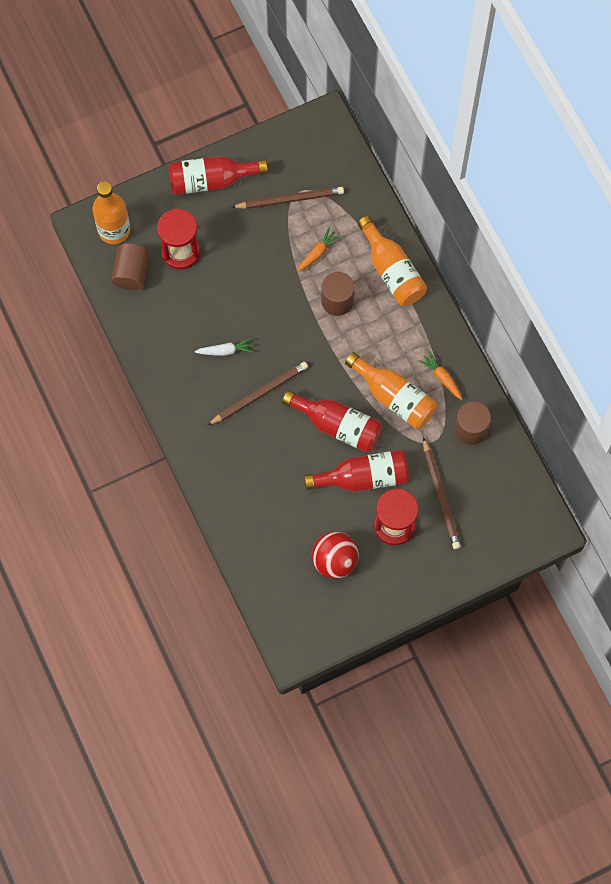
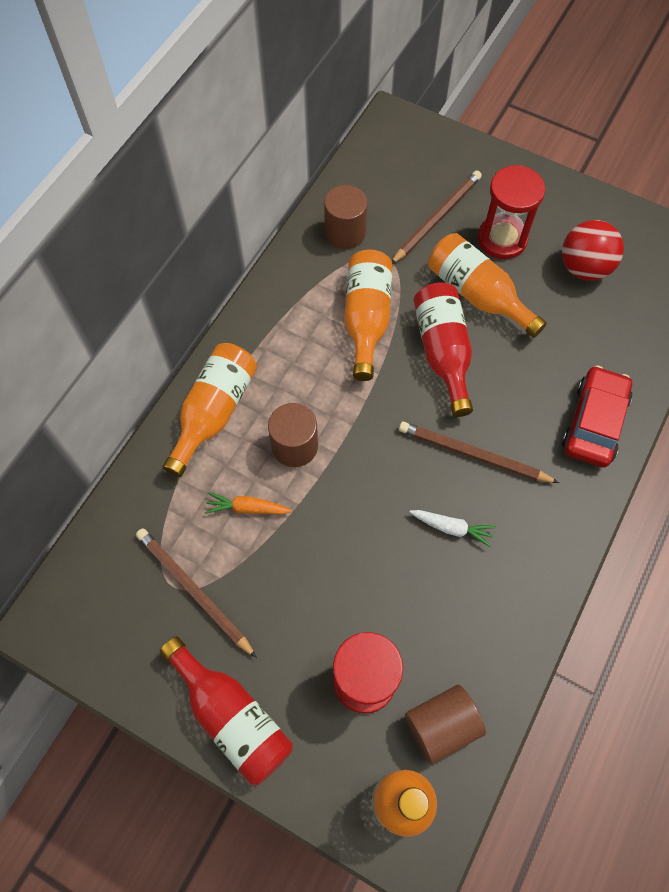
camera: 125 degrees left, 5 degrees down
(225, 351) = (452, 528): white carrot -> white carrot turned 150 degrees clockwise
(228, 477) = (594, 422): none -> red car
(363, 477) = (477, 294): red bottle -> orange bottle
(442, 377) = (308, 289): orange carrot -> none

